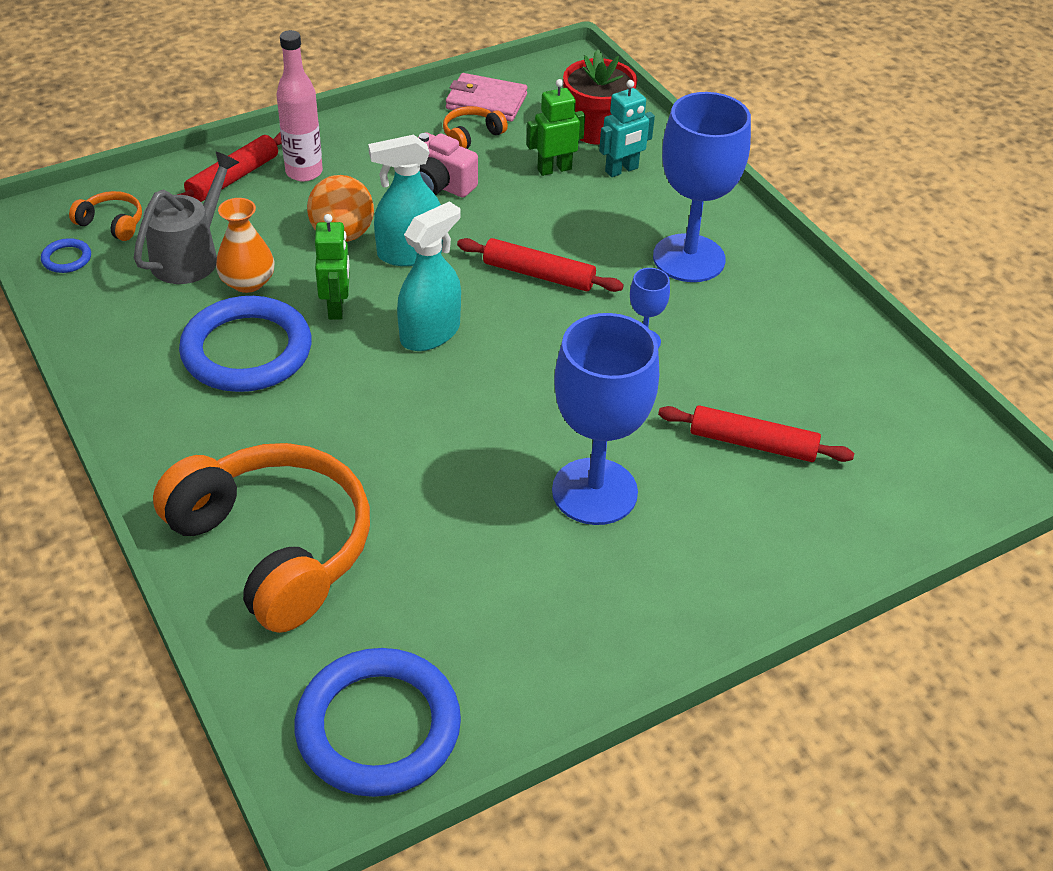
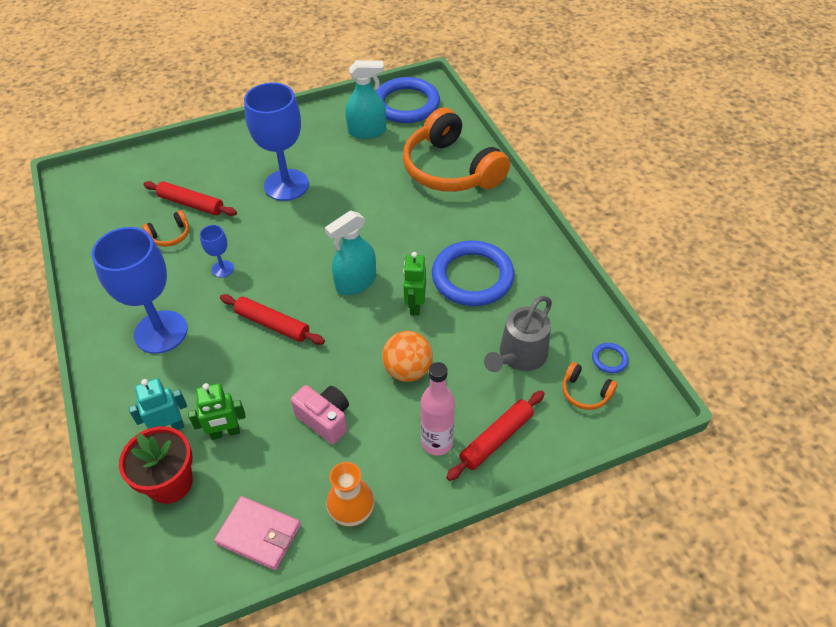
camera: 170 degrees left, 5 degrees up
(248, 282) = (476, 330): orange vase -> orange vase (351, 510)
(410, 253) = (360, 348): turquoise spray bottle -> turquoise spray bottle (367, 131)
(471, 135) = (285, 483): orange headphones -> orange headphones (170, 235)

